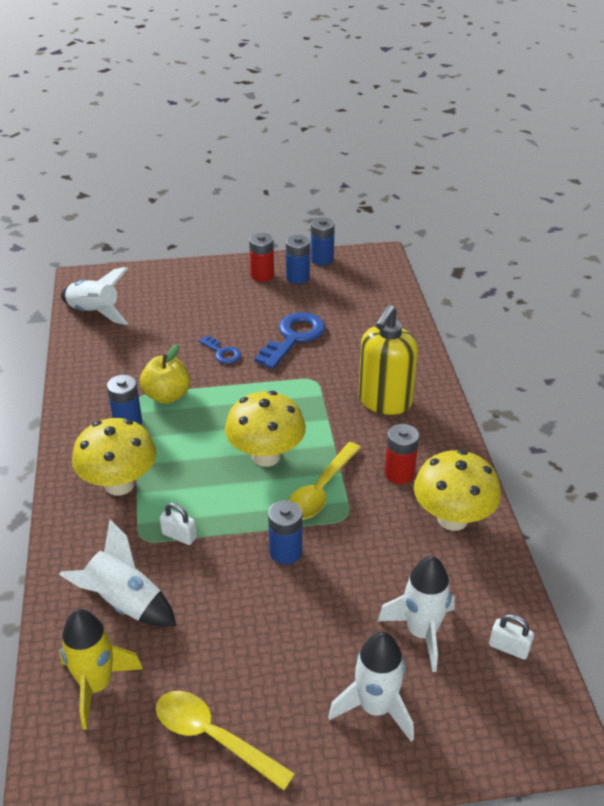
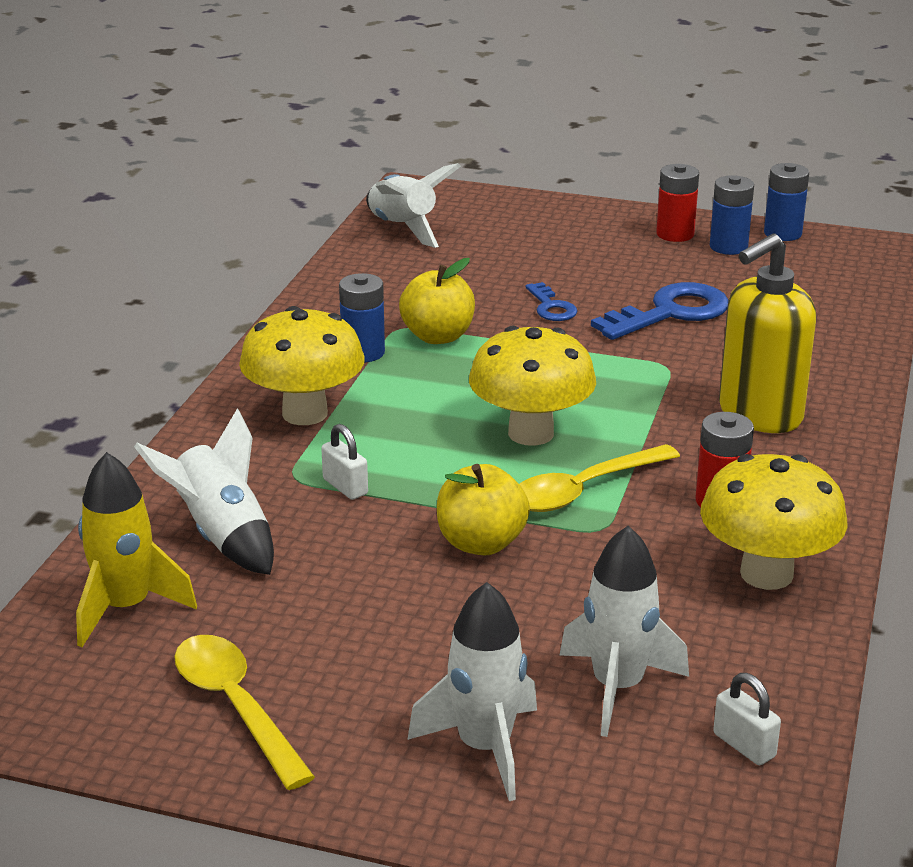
camera: 25 degrees right, 10 degrees down
(285, 552) = (481, 543): blue battery -> yellow apple

